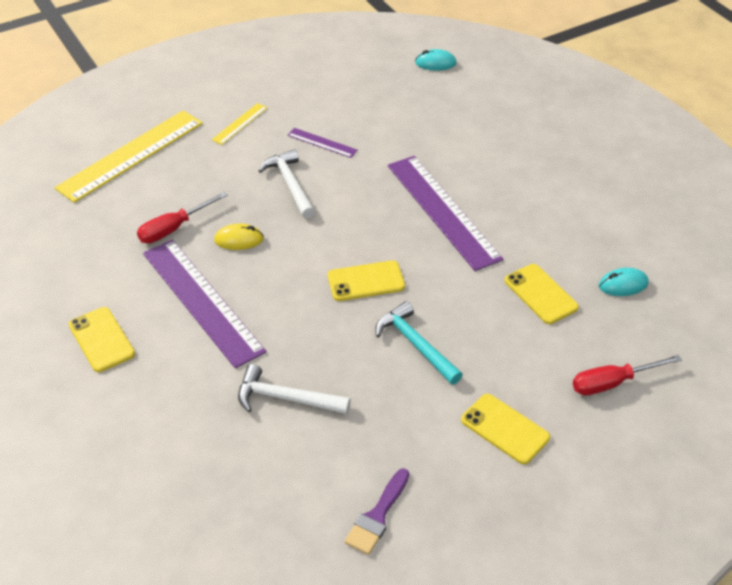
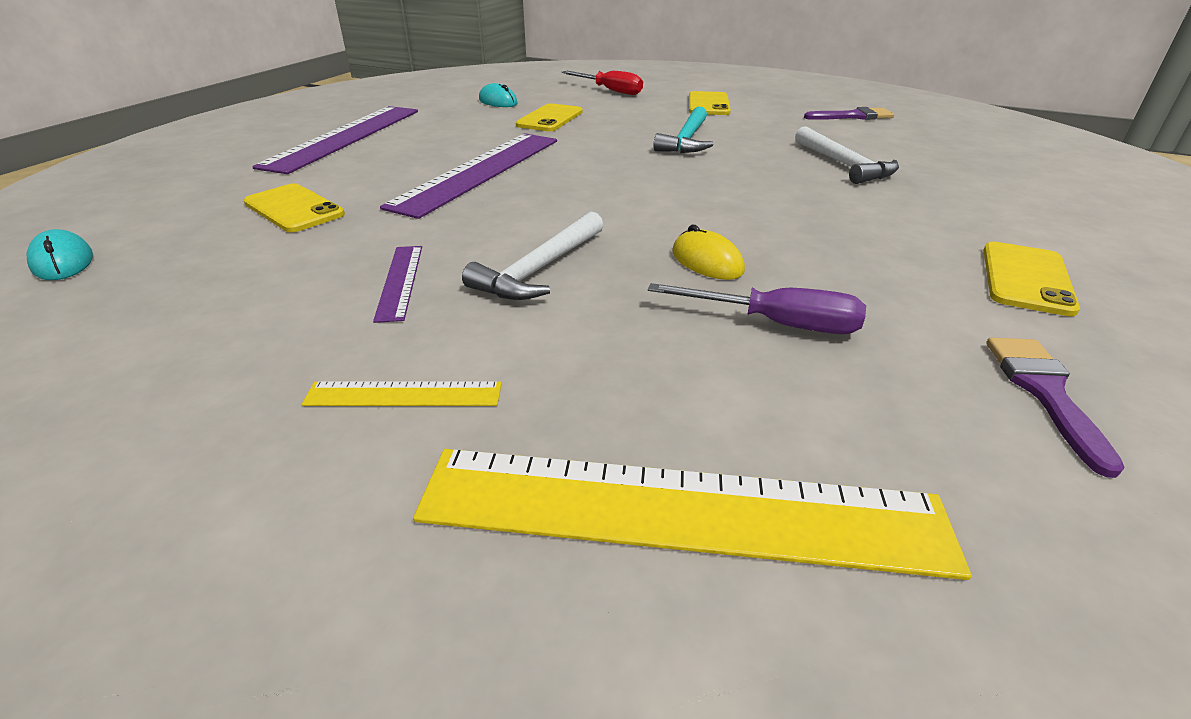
camera: 125 degrees left, 10 degrees down
(63, 266) = (1045, 392): none -> purple brush
(174, 228) = (776, 323): red screwdriver -> purple screwdriver
(202, 301) = (839, 242): purple ruler -> purple ruler (345, 137)
(366, 281) = (647, 175): yellow phone -> yellow phone (294, 209)

